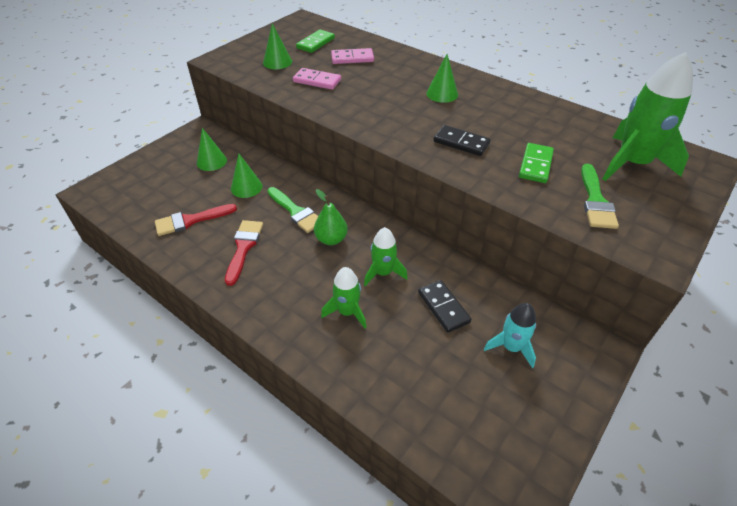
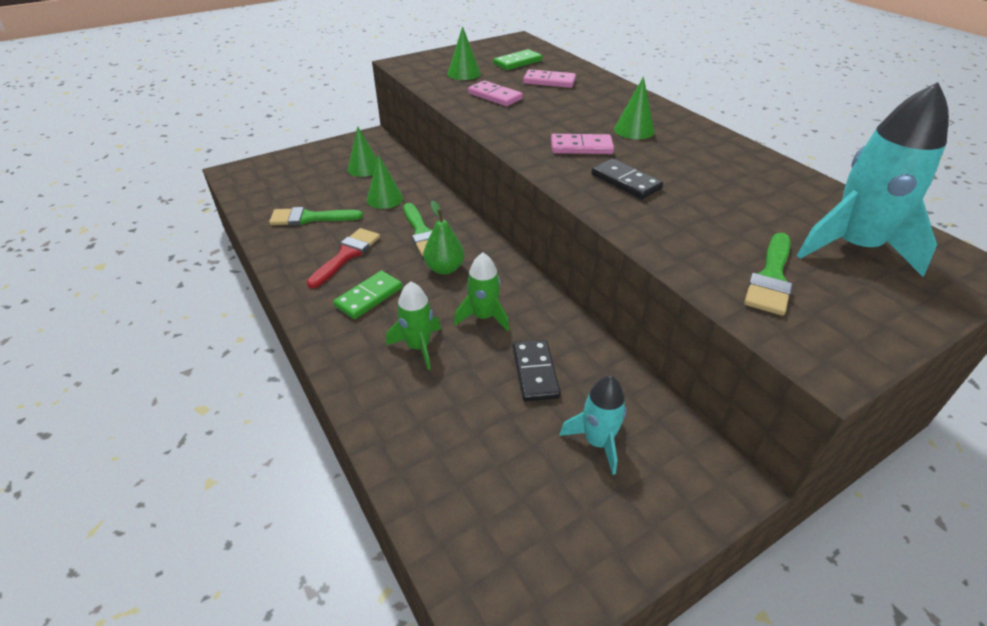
camera: 20 degrees right, 5 degrees down
(191, 220) = (310, 218): red brush -> green brush
(412, 117) = (581, 147): none -> pink domino
(535, 165) = (709, 222): green domino -> green domino (369, 297)
(632, 163) = (853, 247): green rocket -> turquoise rocket

